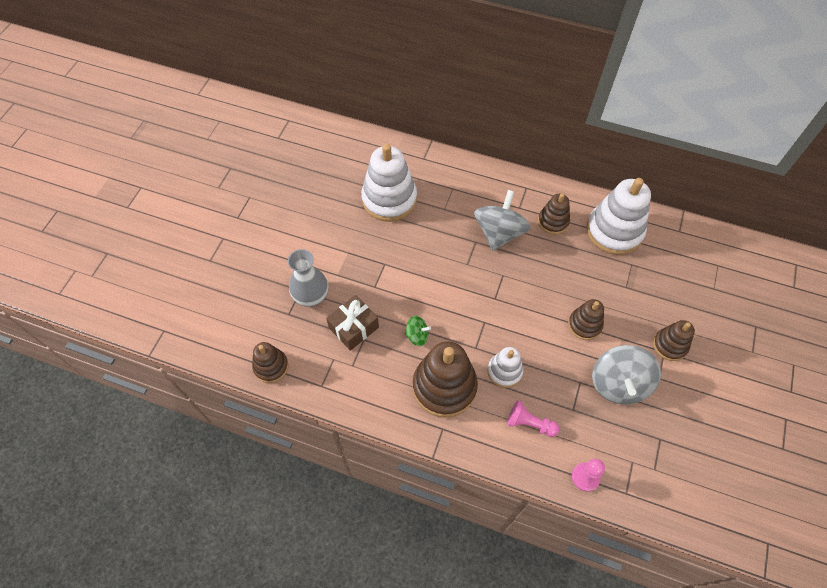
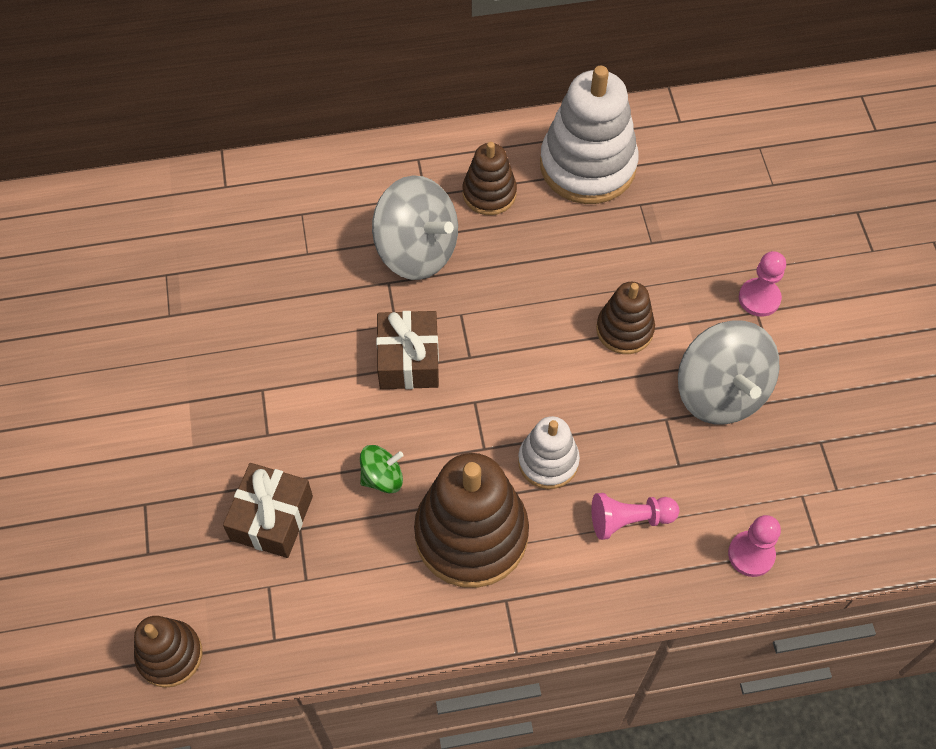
camera: 30 degrees left, 0 degrees up
(311, 295) = (168, 503): grey vase -> none
(389, 199) = (207, 280): white stacking toy -> none
(463, 285) = (408, 360): none -> brown gift
(499, 233) = (417, 250): grey spinning top -> grey spinning top turned 135 degrees clockwise
(670, 345) = (759, 298): brown stacking toy -> pink pawn

